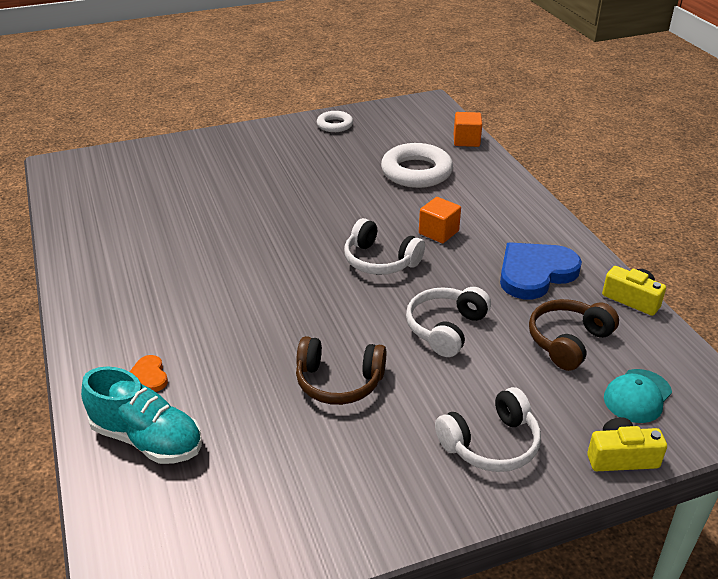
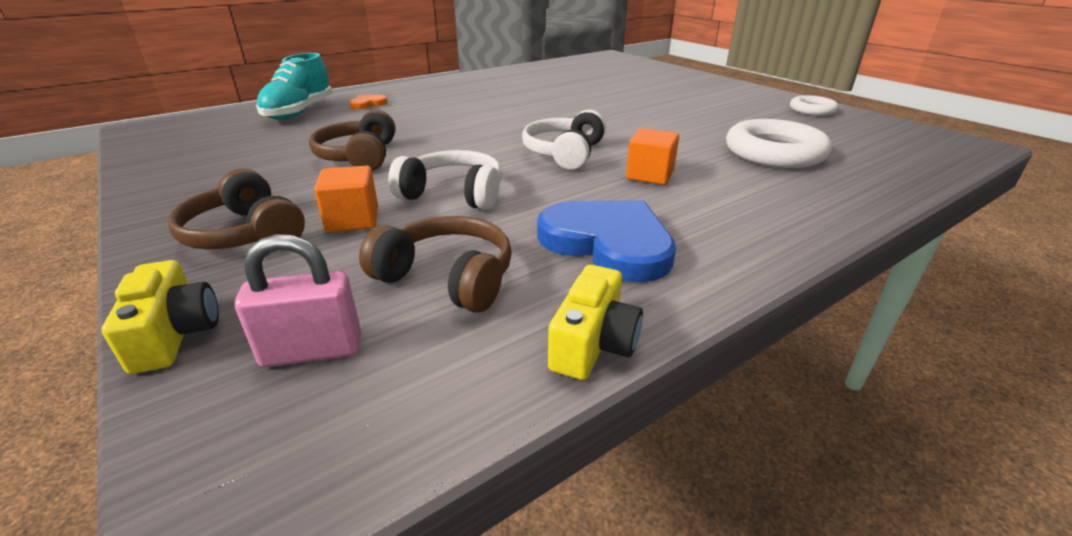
camera: 75 degrees right, 5 degrees down
(466, 140) = (910, 173): orange cube -> orange cube (352, 220)
(491, 444) = (245, 233): white headphones -> brown headphones
(637, 396) = (312, 351): turquoise cap -> pink padlock

